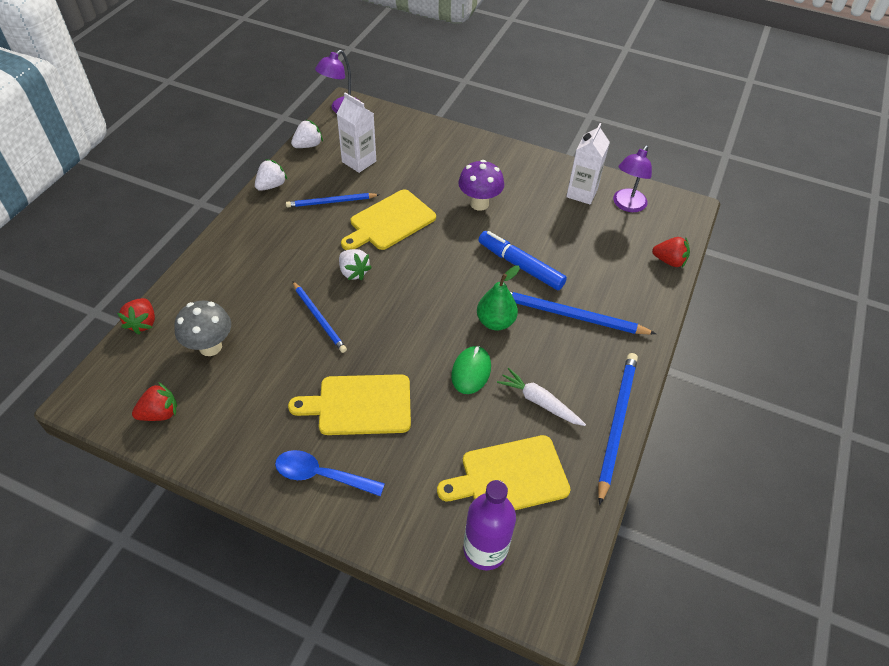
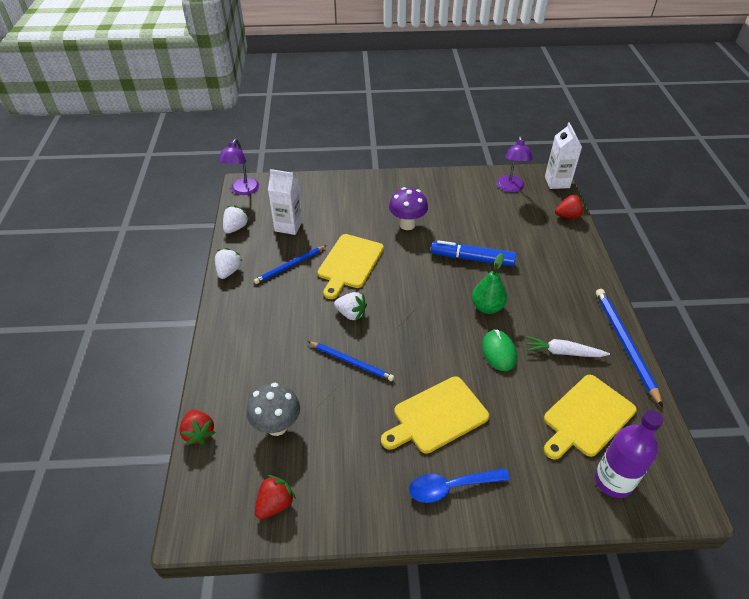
camera: 25 degrees left, 5 degrees down
(570, 315) = (534, 280): blue pencil -> none
(582, 193) = (473, 190): white carton -> white carton (557, 182)

